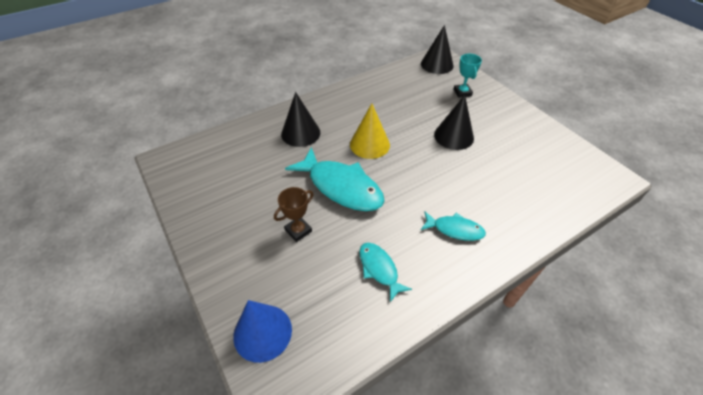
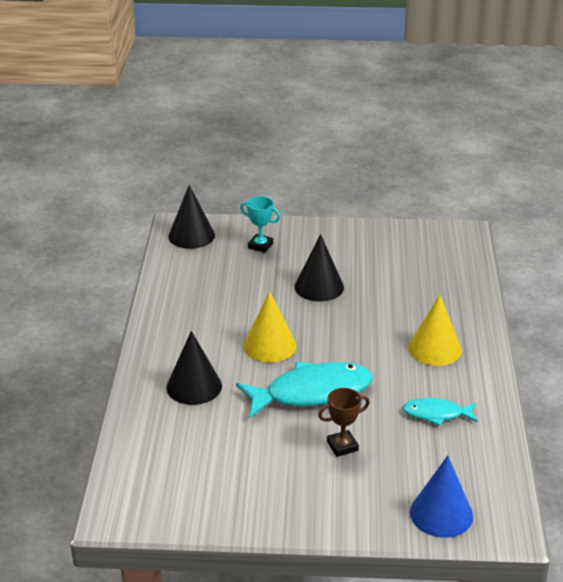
camera: 55 degrees left, 15 degrees down
(298, 230) = (342, 446): brown trophy -> brown trophy turned 75 degrees clockwise
(455, 229) = (434, 349): turquoise fish -> yellow cone

